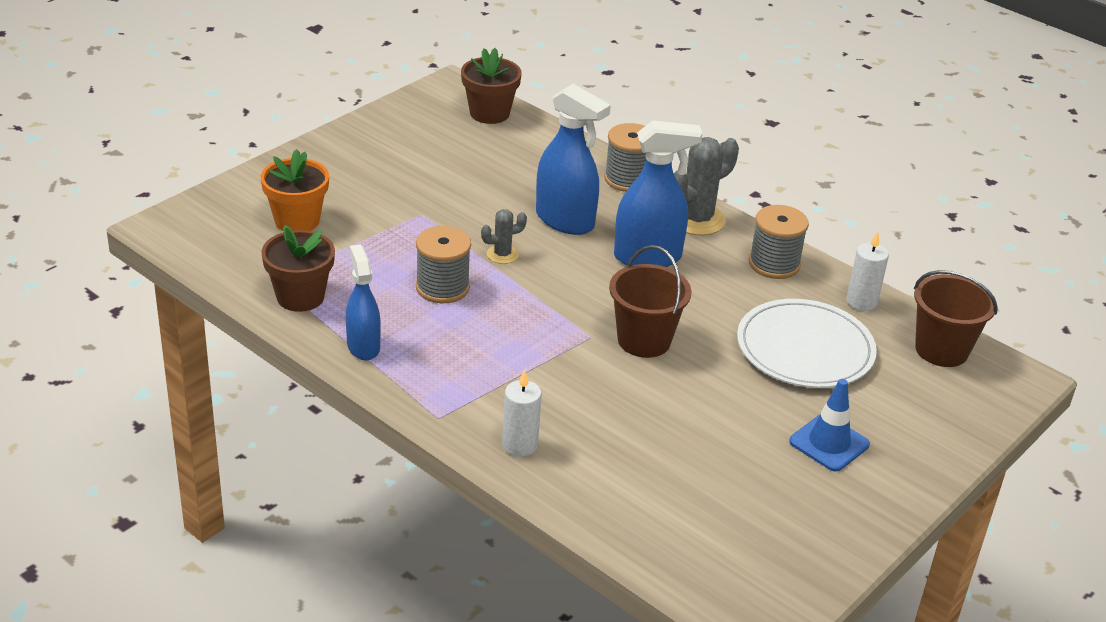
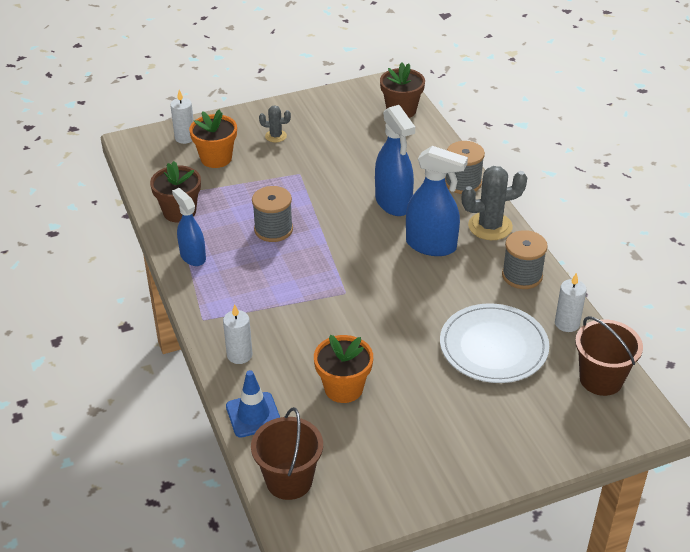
camera: 30 degrees right, 5 degrees up
(233, 205) = (185, 138): none -> white candle
(363, 346) = (193, 256): blue spray bottle -> blue spray bottle turned 45 degrees counterclockwise
(502, 254) = (331, 216): grey cactus -> grey cactus (276, 136)
(644, 340) = (380, 306): brown bucket -> brown bucket (289, 480)
(676, 444) = (343, 388): none -> orange flower pot
(829, 443) = (454, 423): blue traffic cone -> blue traffic cone (253, 415)

